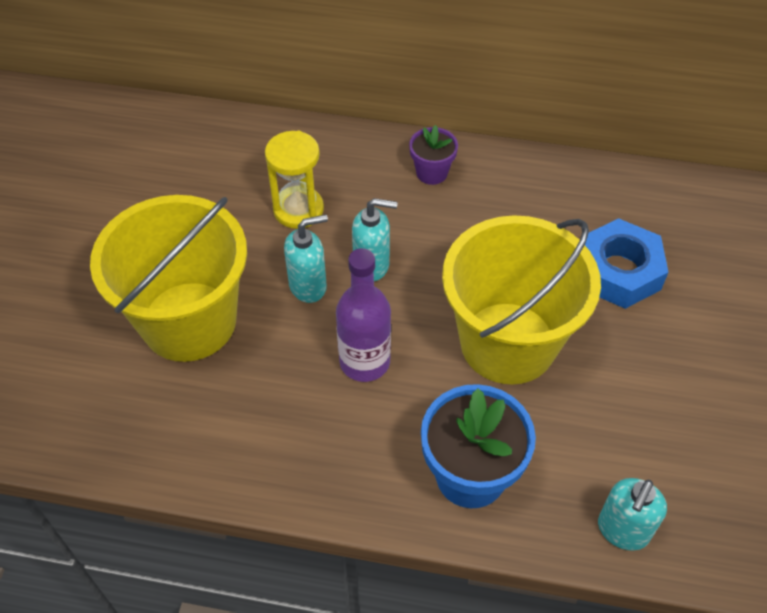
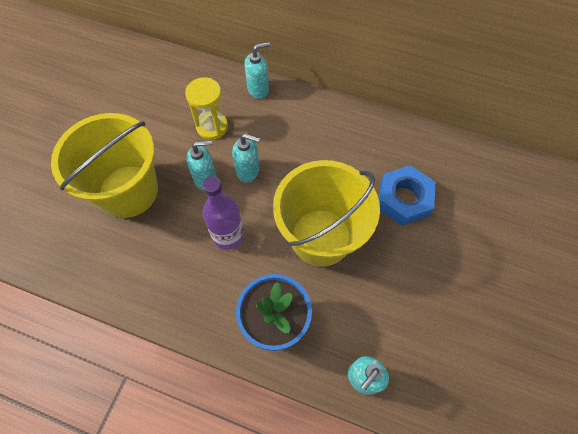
camera: 10 degrees right, 10 degrees up
(357, 147) = (258, 89): none -> turquoise soap dispenser
(432, 172) = (300, 113): purple flower pot -> none

